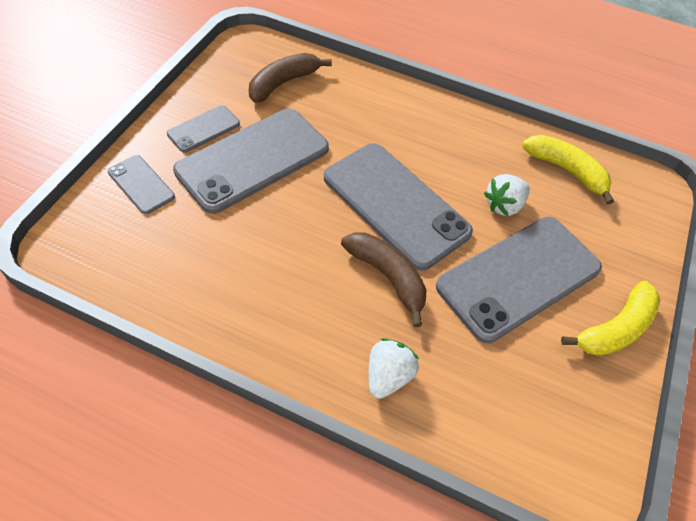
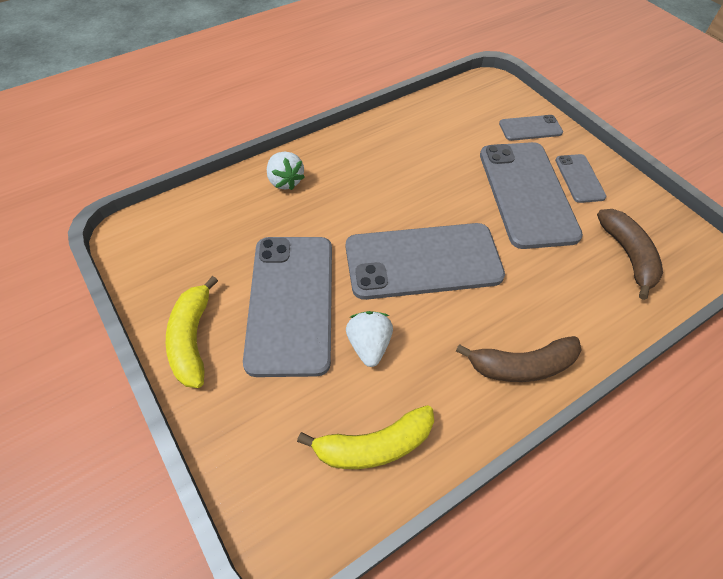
camera: 125 degrees right, 0 degrees up
(387, 277) = (357, 219): brown banana -> brown banana (522, 366)

